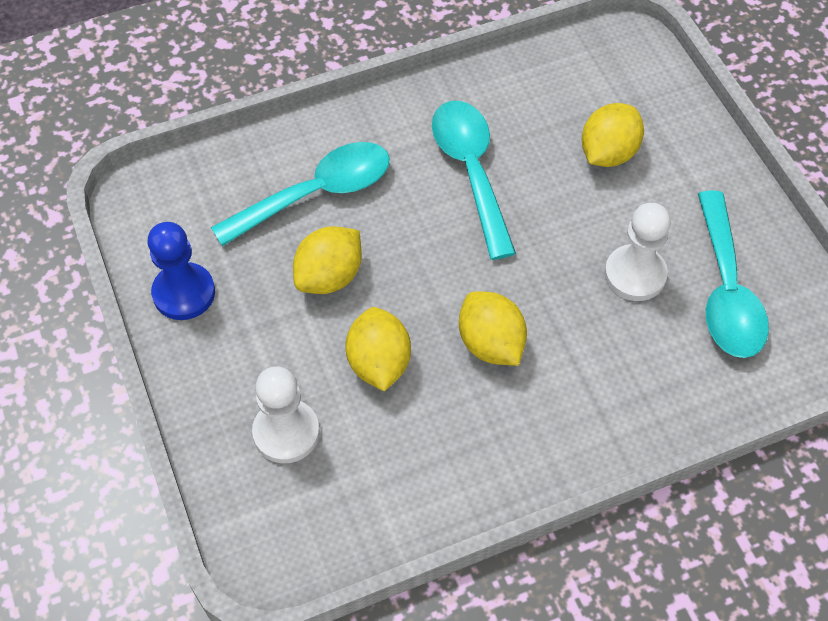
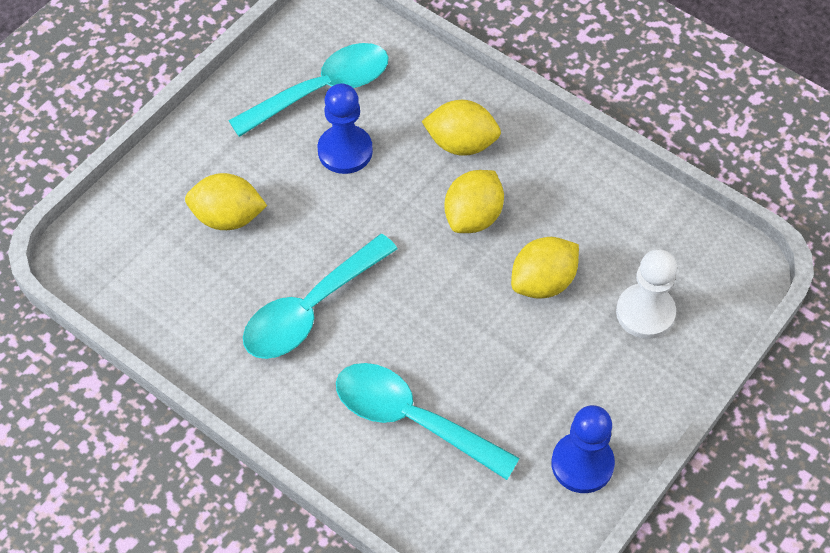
camera: 120 degrees left, 0 degrees up
(329, 276) = (489, 360): yellow lemon -> yellow lemon (461, 144)
(635, 274) = (345, 151): white pawn -> blue pawn

